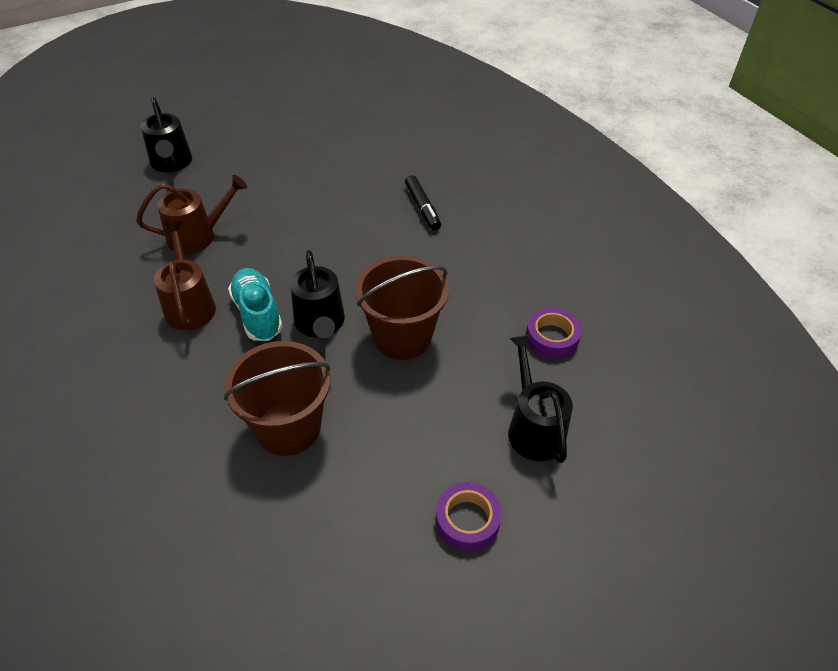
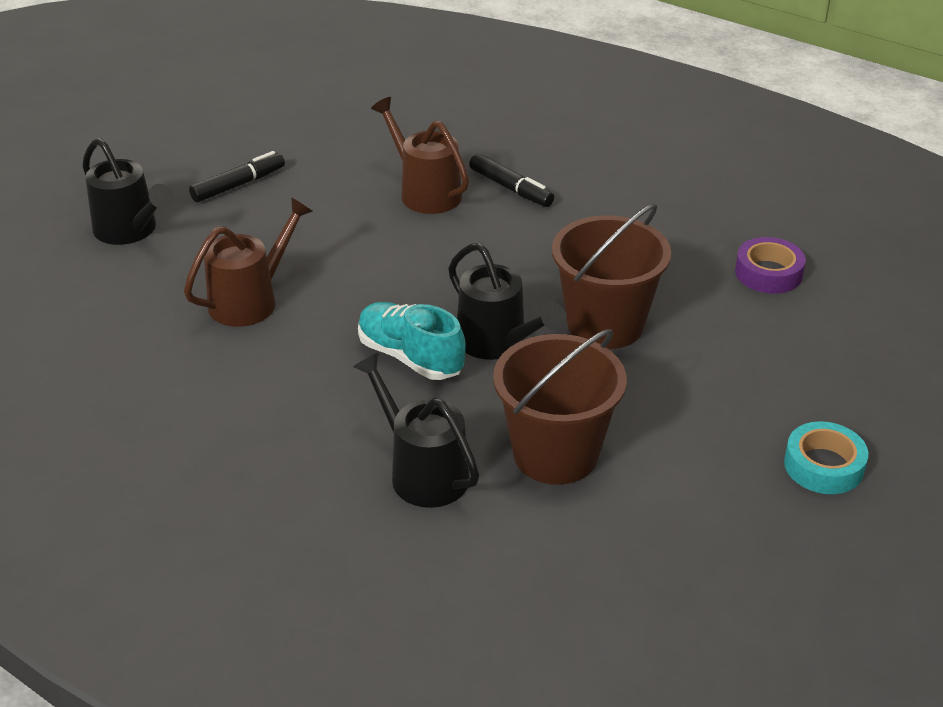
camera: 25 degrees left, 10 degrees down
(189, 305) = (313, 375): brown watering can -> brown watering can (425, 192)
(257, 151) = (238, 185): none -> black marker
(467, 520) = (823, 466): purple tape -> turquoise tape
(533, 427) = (819, 361): black watering can -> black watering can (422, 472)

